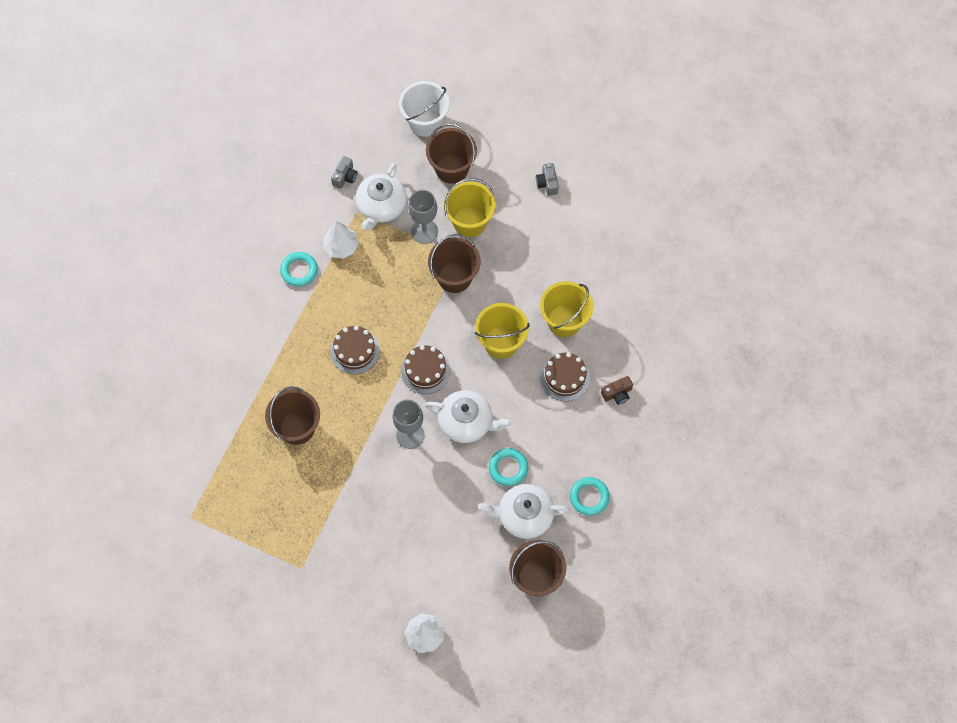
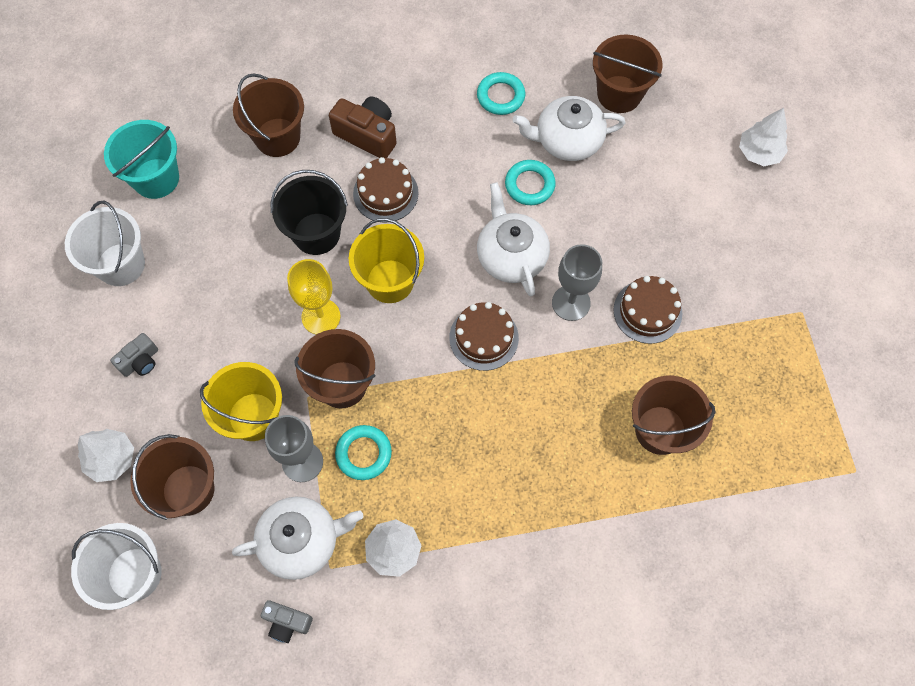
camera: 125 degrees left, 0 degrees up
(299, 270) = (464, 580): turquoise ring -> turquoise ring (363, 453)
(345, 177) = (287, 622): grey camera -> grey camera turned 150 degrees counterclockwise
(355, 351) = (519, 432): brown cake -> brown cake (647, 311)
(497, 141) = (112, 459): none -> white tree
(506, 291) = (321, 316): none -> yellow goblet
(524, 515) = (567, 140): white teapot -> white teapot turned 120 degrees clockwise
(564, 321) = (316, 233): yellow bucket -> black bucket
(617, 394) = (367, 135): brown camera -> brown camera, size x1.66
(620, 204) = (121, 264): none -> white bucket
(653, 339) = (277, 137): none -> brown bucket
(670, 253) = (156, 178): none -> turquoise bucket

